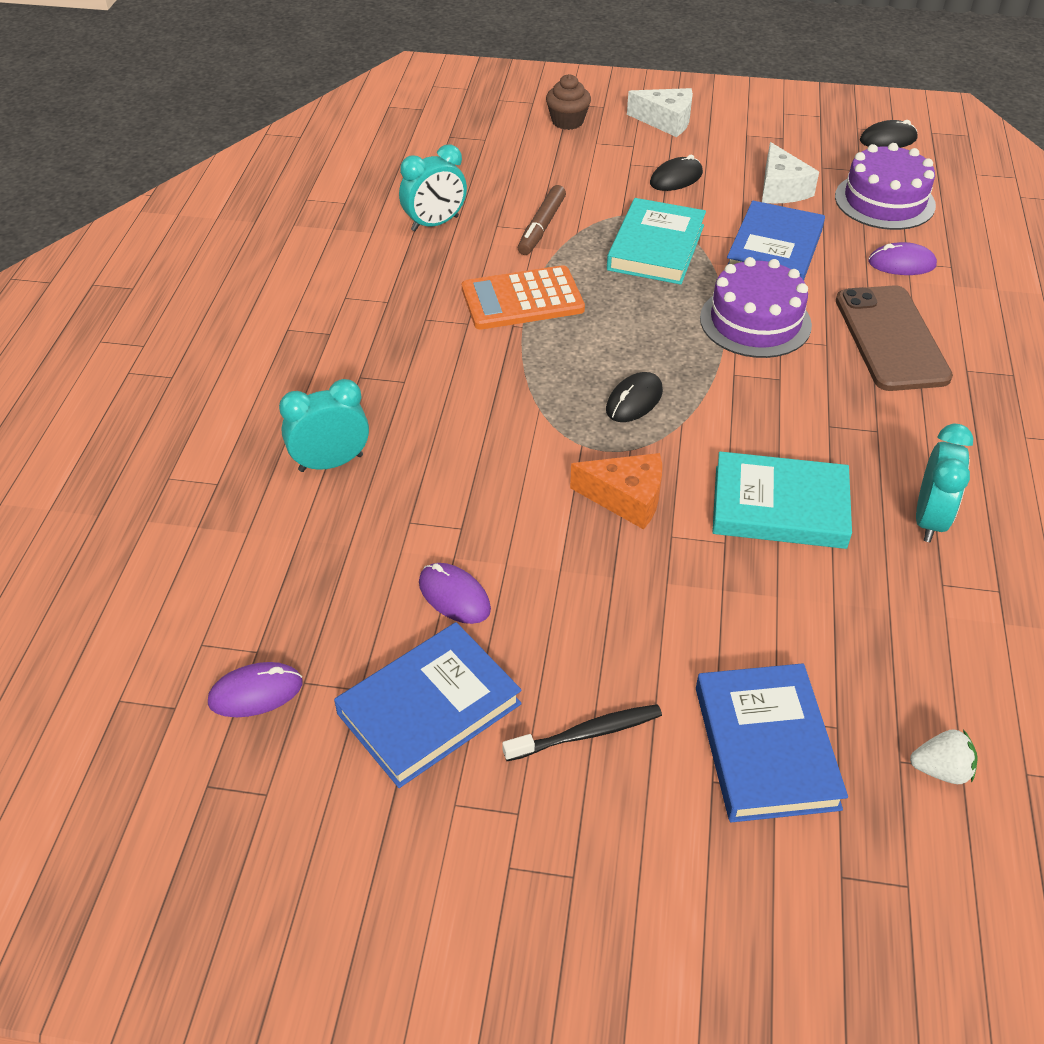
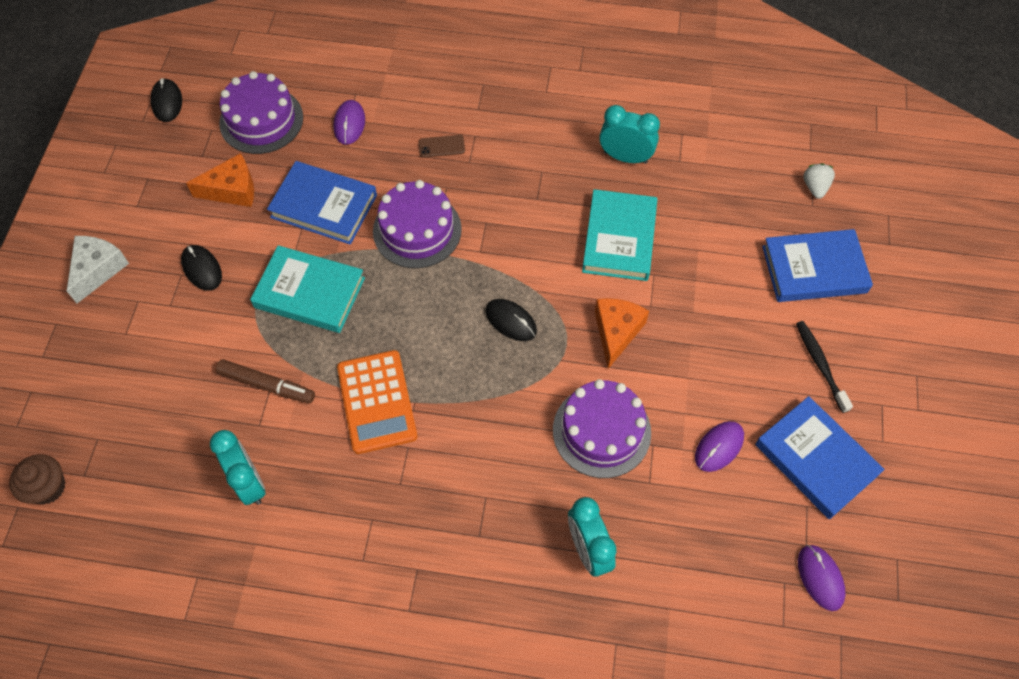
camera: 90 degrees left, 15 degrees up
(482, 479) = (601, 431): none -> purple cake
(567, 121) = (79, 358): brown cupcake -> brown cupcake (47, 487)
(781, 189) = (232, 190): white cheese -> orange cheese
(890, 338) = (441, 146): brown phone -> brown phone, size x0.40

